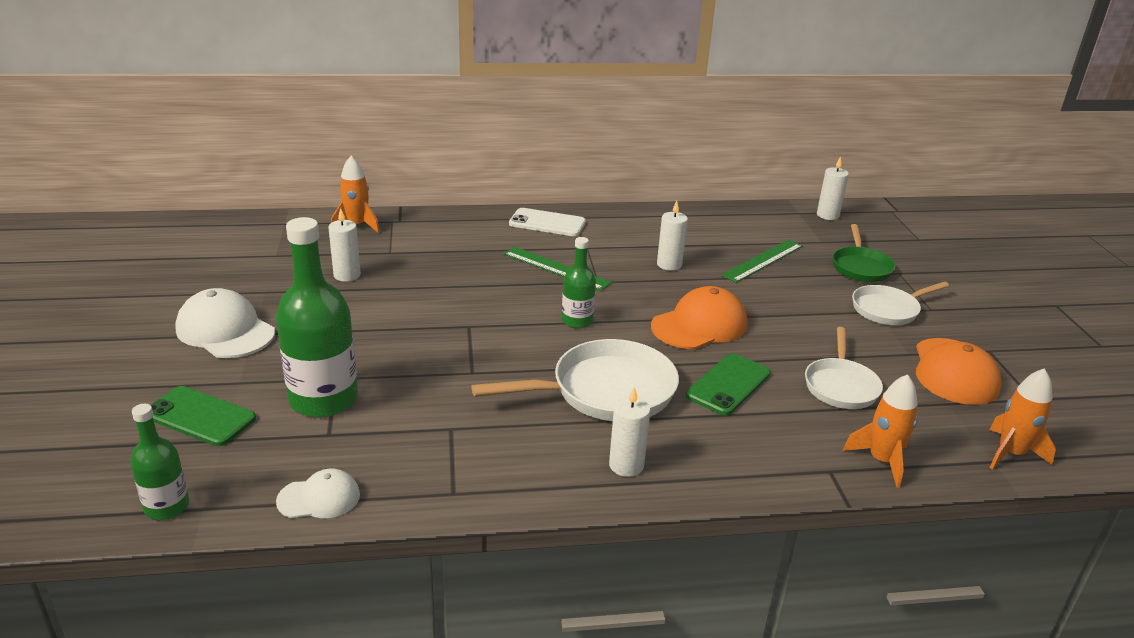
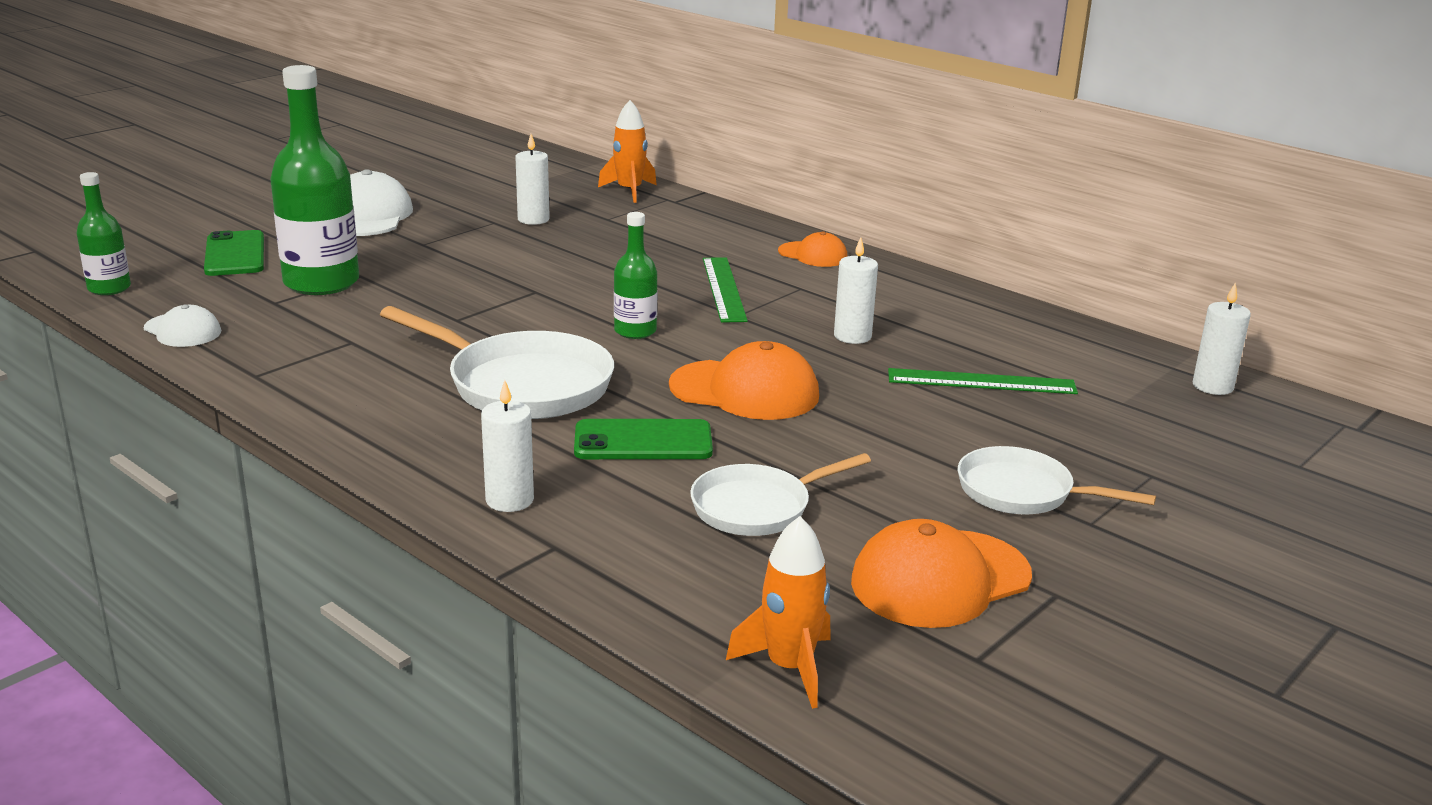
camera: 50 degrees right, 5 degrees down
(547, 223) = (813, 255): white phone -> orange cap
(626, 465) = (403, 434): white candle -> white candle (509, 500)
(860, 267) = (1106, 445): green pan -> none
(882, 461) = (625, 575): orange rocket -> none

